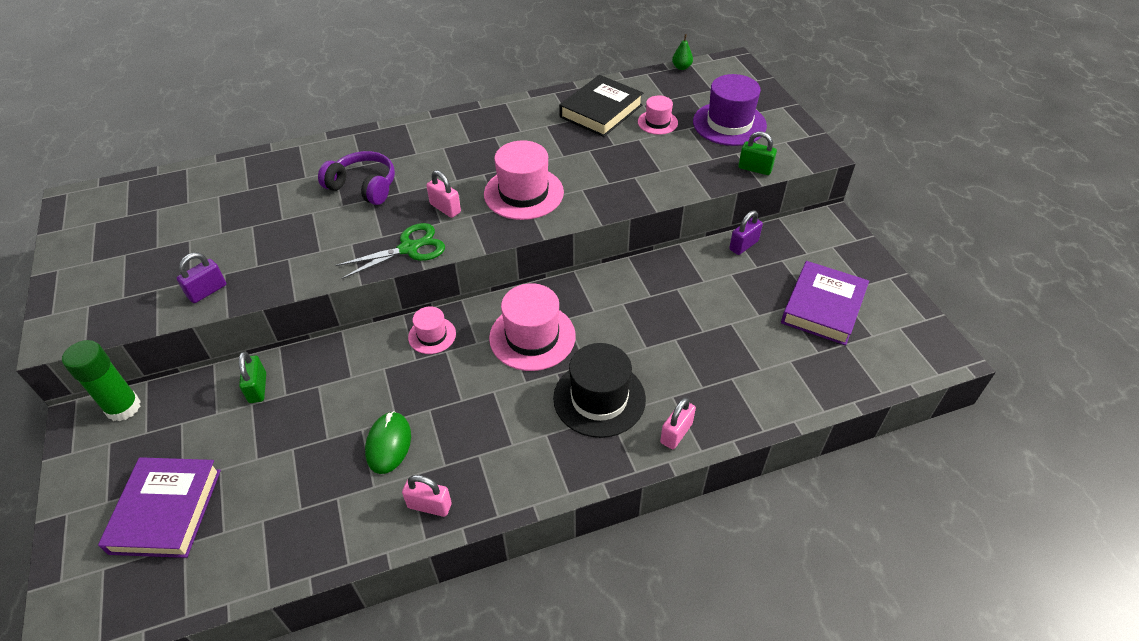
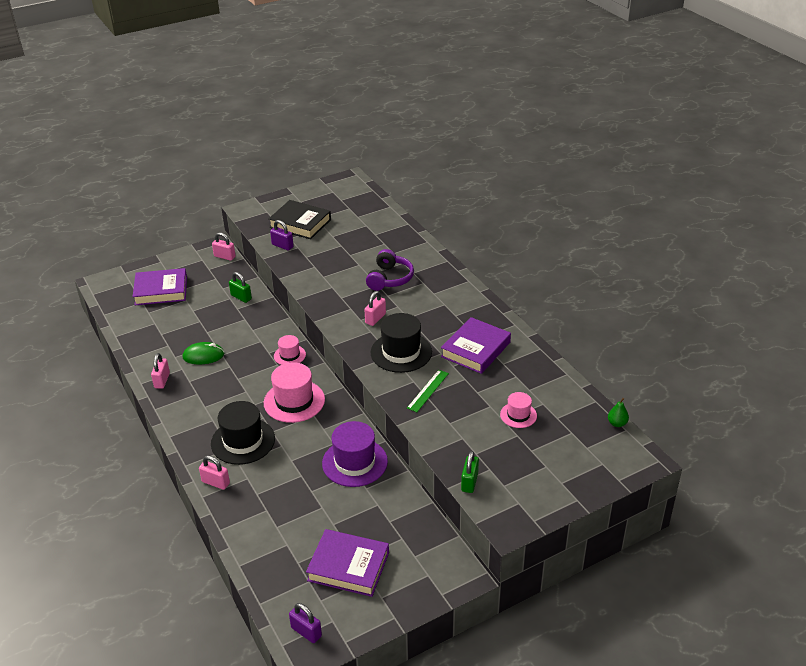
camera: 80 degrees right, 10 degrees down
(123, 407) = (224, 256): green glue stick -> pink padlock
(258, 388) = (241, 297): green padlock -> green padlock turned 60 degrees clockwise
(409, 248) = (331, 311): green scissors -> none
(523, 193) = (401, 352): pink hat -> black hat
(540, 135) = (476, 349): none -> purple book
(601, 111) = (523, 379): black book -> black book (300, 223)
(602, 180) = (428, 390): none -> green ruler
(729, 124) = (533, 462): purple hat -> purple hat (354, 462)
(743, 245) = (414, 511): purple padlock -> purple padlock (306, 632)

